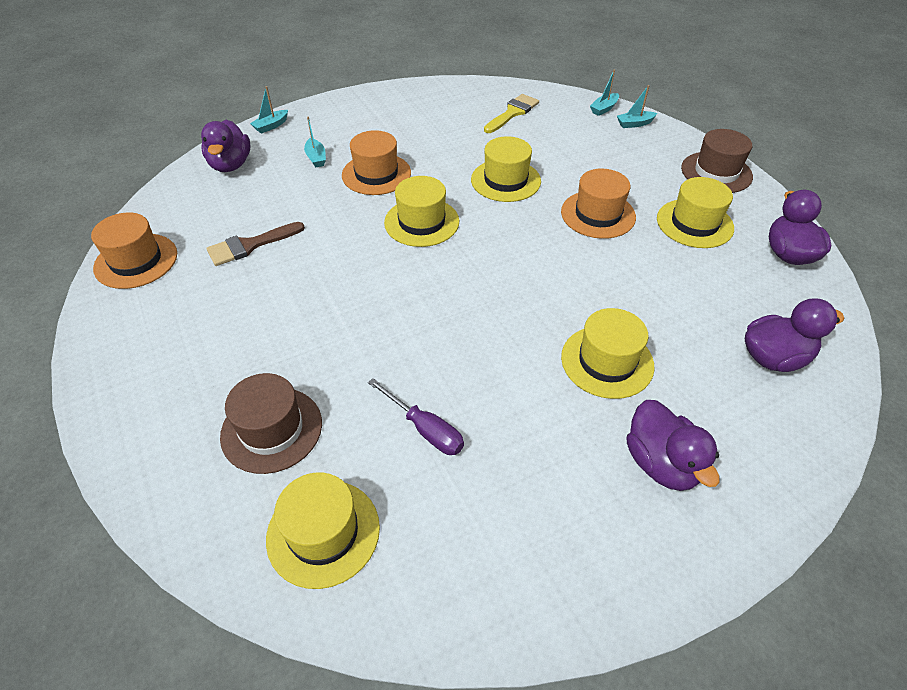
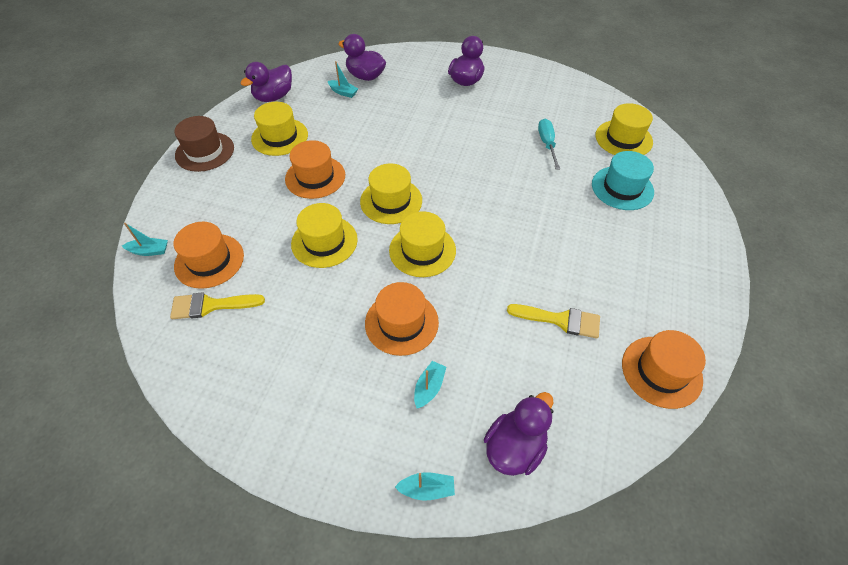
camera: 135 degrees left, 5 degrees up
(250, 245) = (560, 320): brown brush -> yellow brush
(272, 429) = (622, 188): brown hat -> turquoise hat
(425, 429) = (547, 144): purple screwdriver -> turquoise screwdriver
(559, 126) = (209, 261): none -> orange hat
(607, 361) = (433, 116): yellow hat -> yellow hat (391, 201)
(634, 124) = (163, 220): turquoise boat -> turquoise boat (343, 92)

